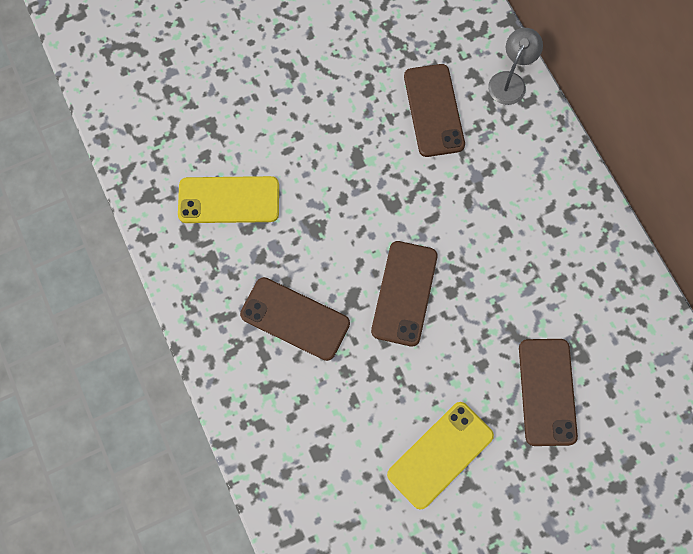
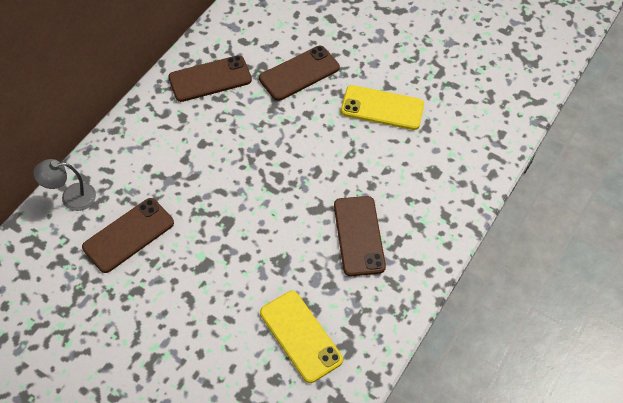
camera: 125 degrees left, 15 degrees down
(404, 293) = (291, 180): brown phone -> brown phone (210, 79)

